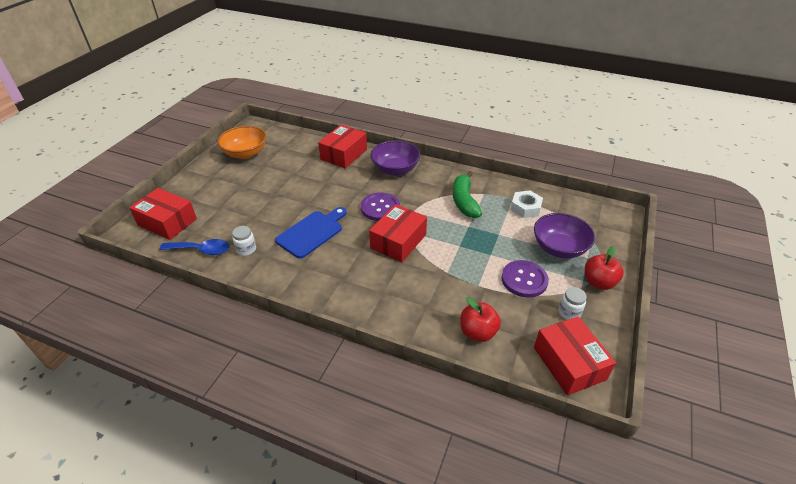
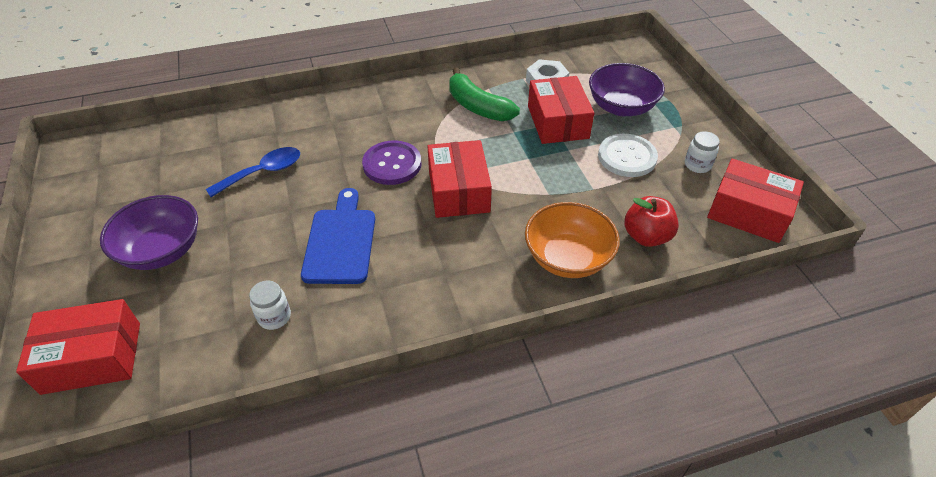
camera: 40 degrees left, 5 degrees up
(201, 250) = (204, 360): blue spoon -> blue spoon (263, 172)
(245, 153) = (107, 191): orange bowl -> orange bowl (567, 258)
(343, 154) = (265, 122): red box -> red box (557, 122)
(395, 169) = (356, 109): purple bowl -> purple bowl (162, 250)
(524, 280) = (627, 157): purple button -> white button
(598, 282) = (688, 121): red apple -> none

